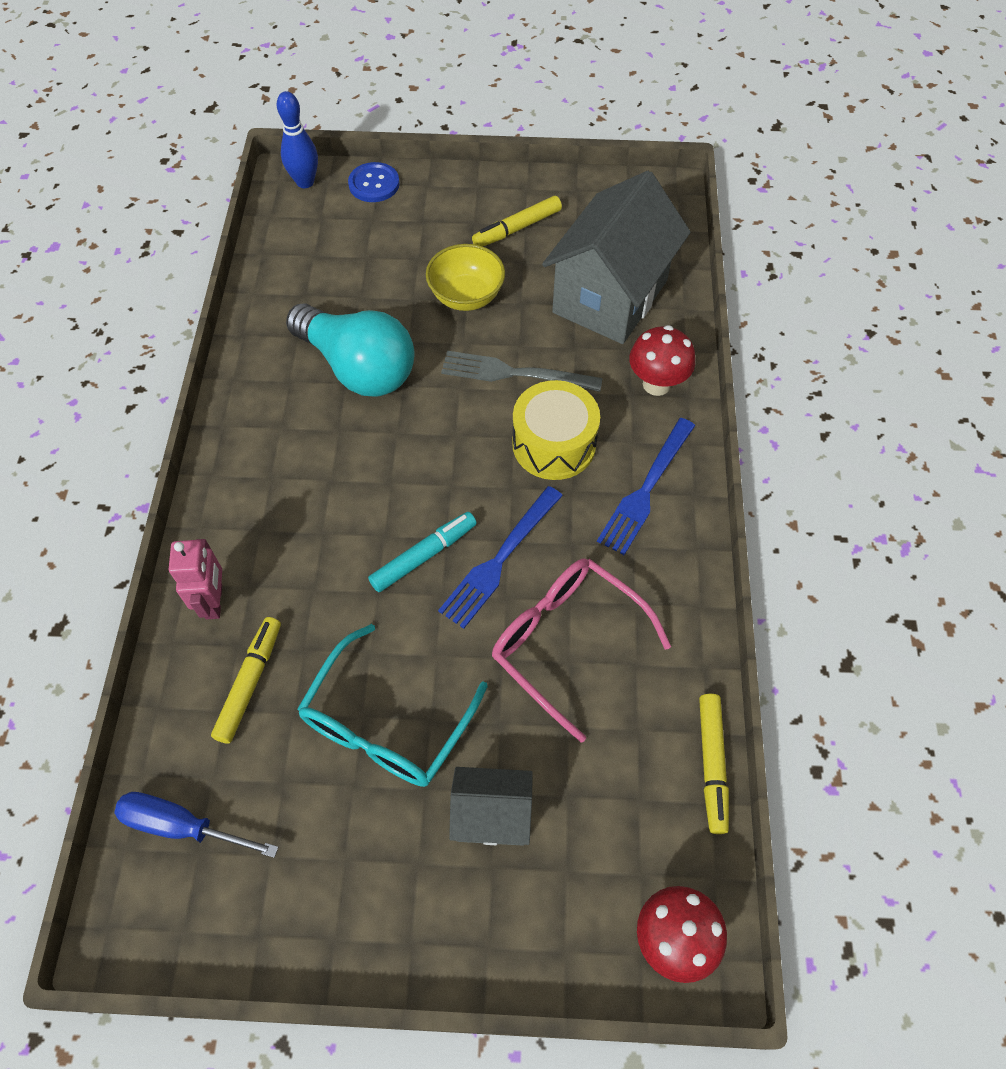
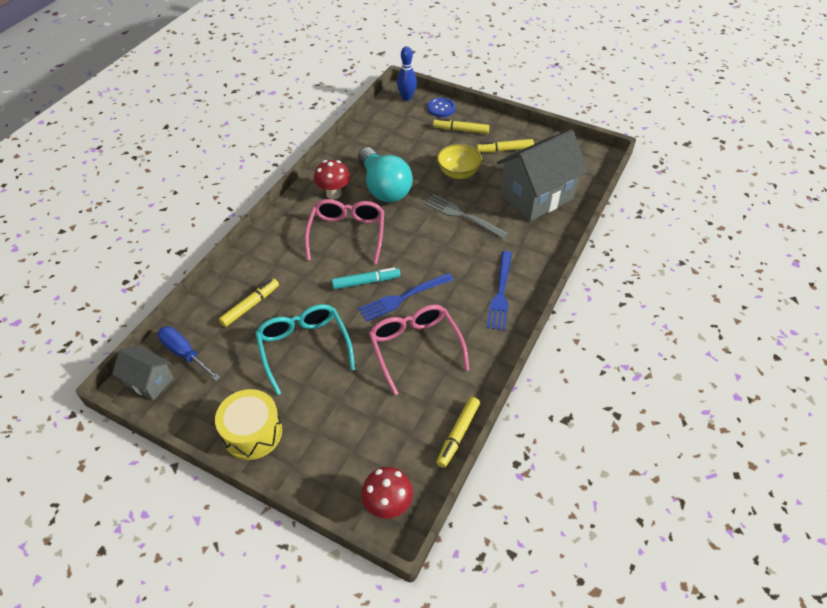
camera: 25 degrees right, 10 degrees down
(214, 601) = (255, 265): pink robot -> none
(344, 479) = (347, 234): none -> pink glasses
(387, 722) = (304, 348): turquoise glasses -> turquoise glasses turned 105 degrees clockwise
(428, 215) = (461, 130): none -> yellow marker
(492, 815) = (330, 410): grey house -> grey house (149, 382)
(554, 444) = (463, 255): yellow drum -> yellow drum (252, 432)
(646, 490) = (500, 293): blue fork -> blue fork turned 45 degrees counterclockwise
(656, 384) = (537, 246): red mushroom -> red mushroom (334, 194)

